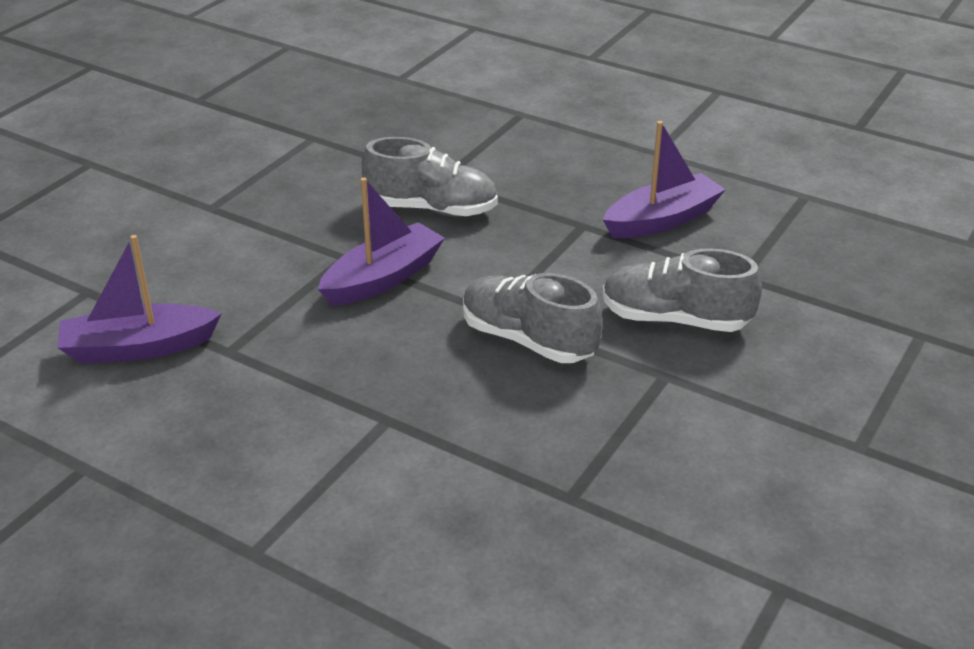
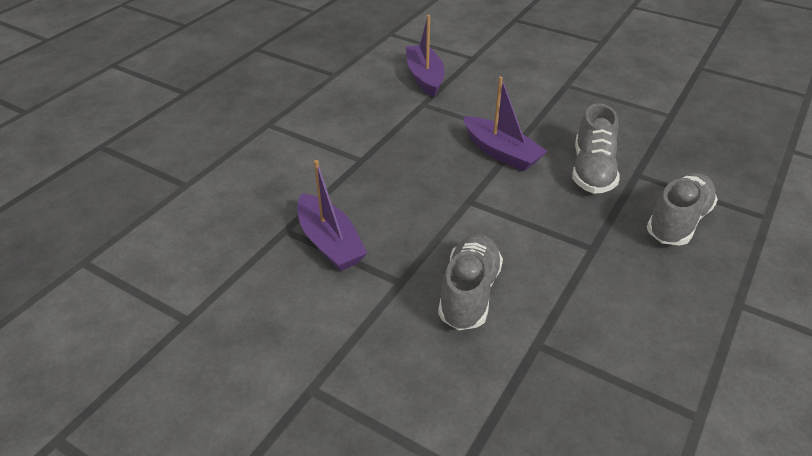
camera: 90 degrees right, 5 degrees up
(528, 340) = (438, 215): grey shoe -> grey shoe (677, 222)
(662, 220) = (615, 298): purple boat -> purple boat (330, 243)

